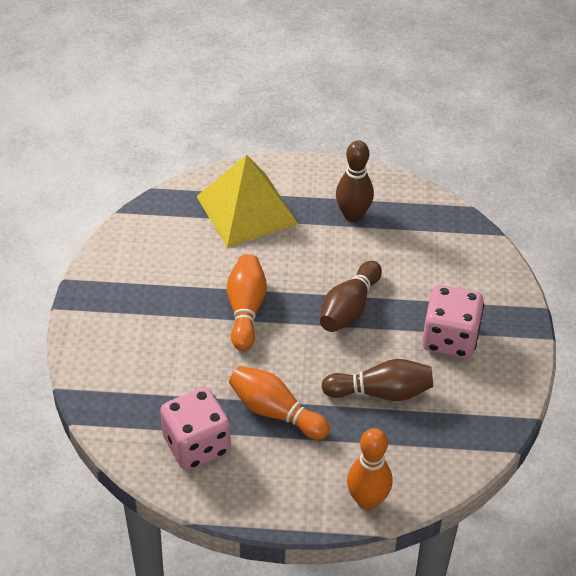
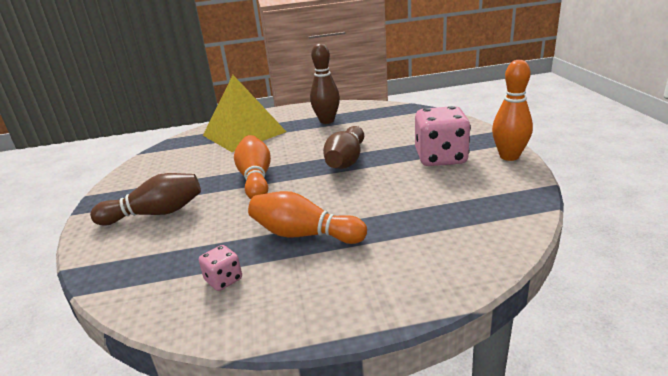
camera: 10 degrees left, 20 degrees down
(196, 445) = (223, 280): pink dice -> pink dice, size x0.48
(367, 500) = (438, 281): orange bowling pin -> orange bowling pin (509, 156)
(381, 392) = (402, 199): brown bowling pin -> brown bowling pin (155, 213)

